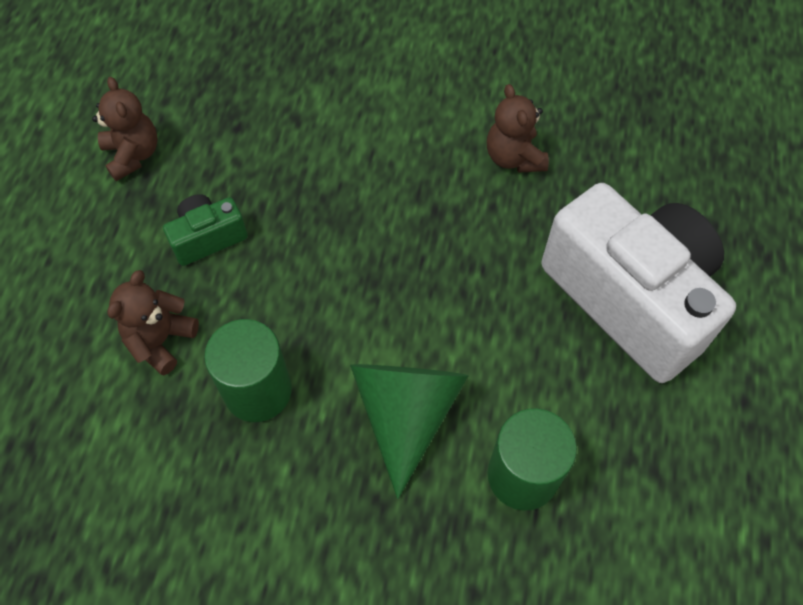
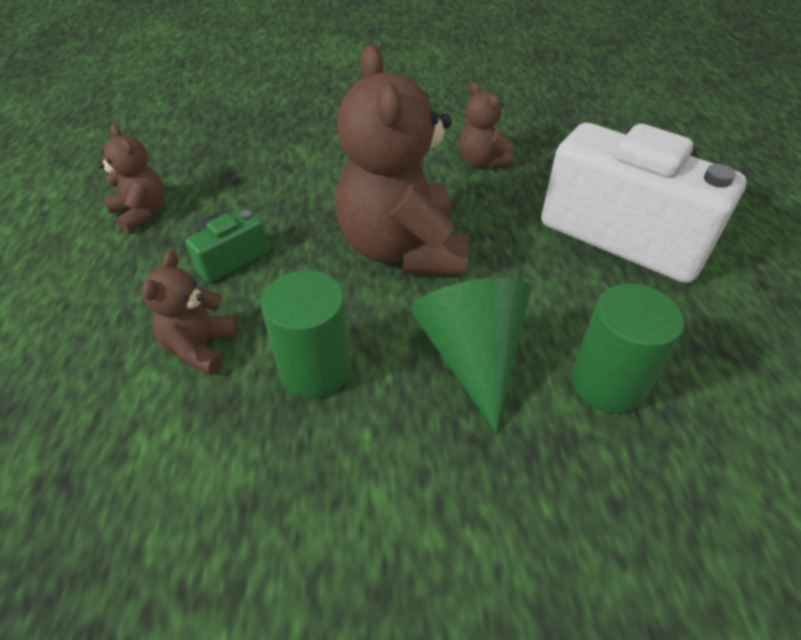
camera: 15 degrees left, 15 degrees down
(383, 265) = (402, 249): none -> brown teddy bear

